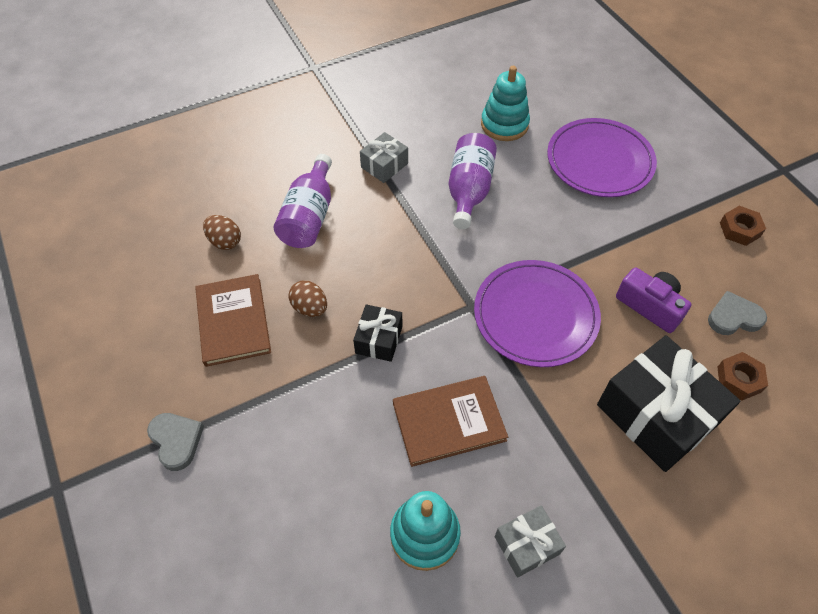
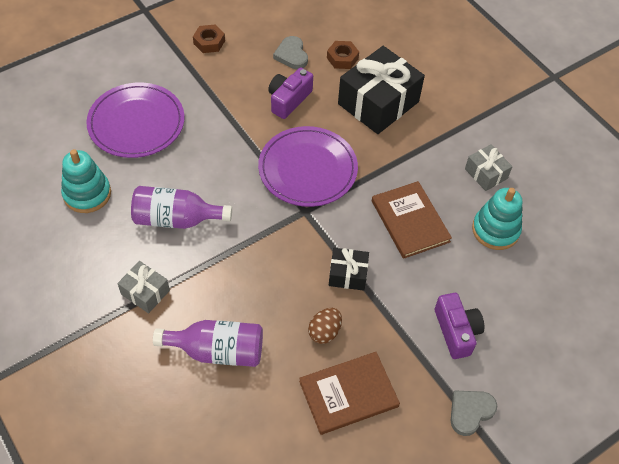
camera: 100 degrees left, 0 degrees up
(225, 241) = (256, 424): brown egg -> none
(280, 447) = (456, 331): none -> purple camera

